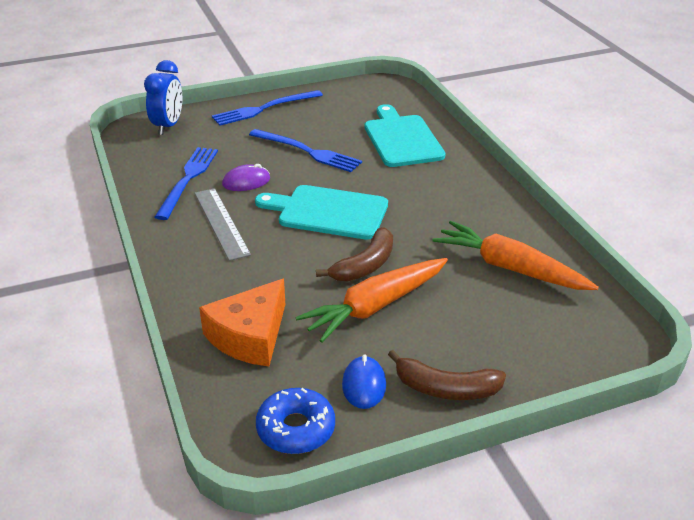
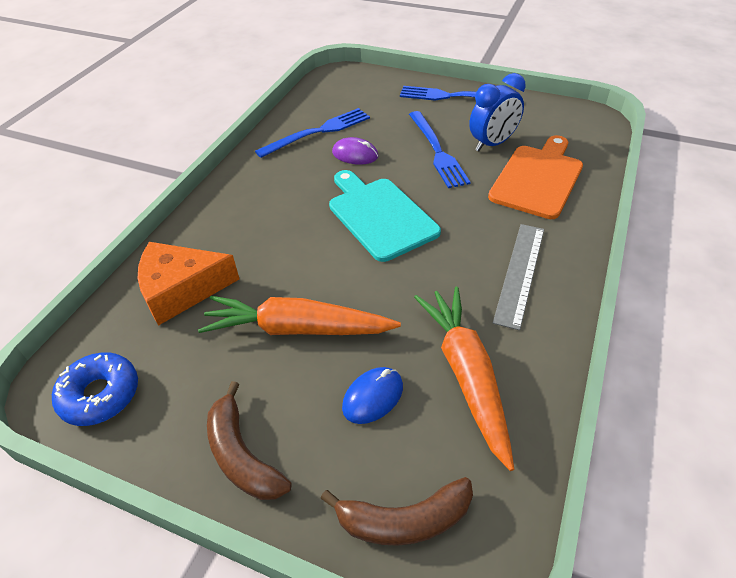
camera: 45 degrees right, 10 degrees up
(168, 126) = (363, 81): blue clock -> blue clock (492, 144)
(221, 223) = (291, 181): grey ruler -> grey ruler (520, 273)
(364, 385) = (191, 396): blue mouse -> blue mouse (373, 397)
(365, 265) = (342, 284): brown banana -> brown banana (404, 520)
(402, 139) = (538, 178): turquoise cutting board -> orange cutting board

